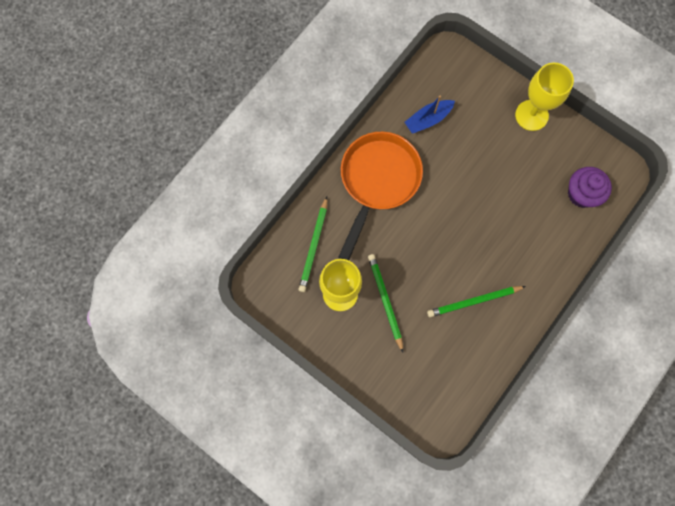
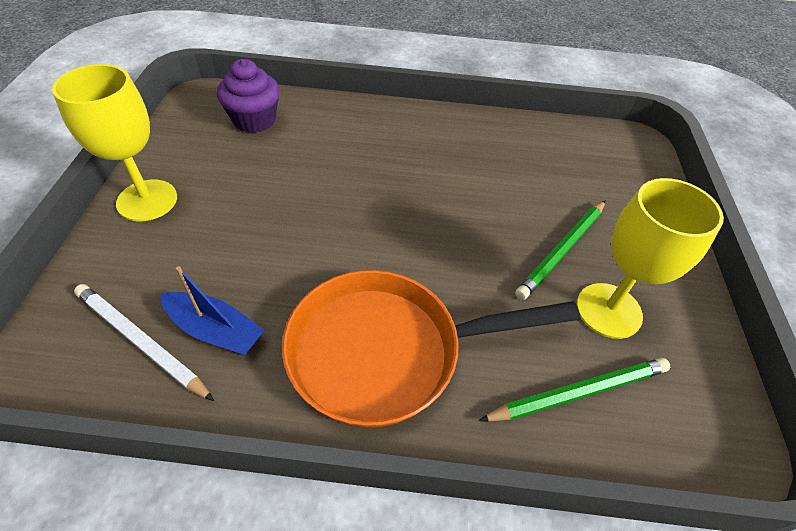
camera: 125 degrees left, 25 degrees down
(438, 90) = (141, 342): none -> white pencil
(474, 301) = (474, 165): green pencil -> none

